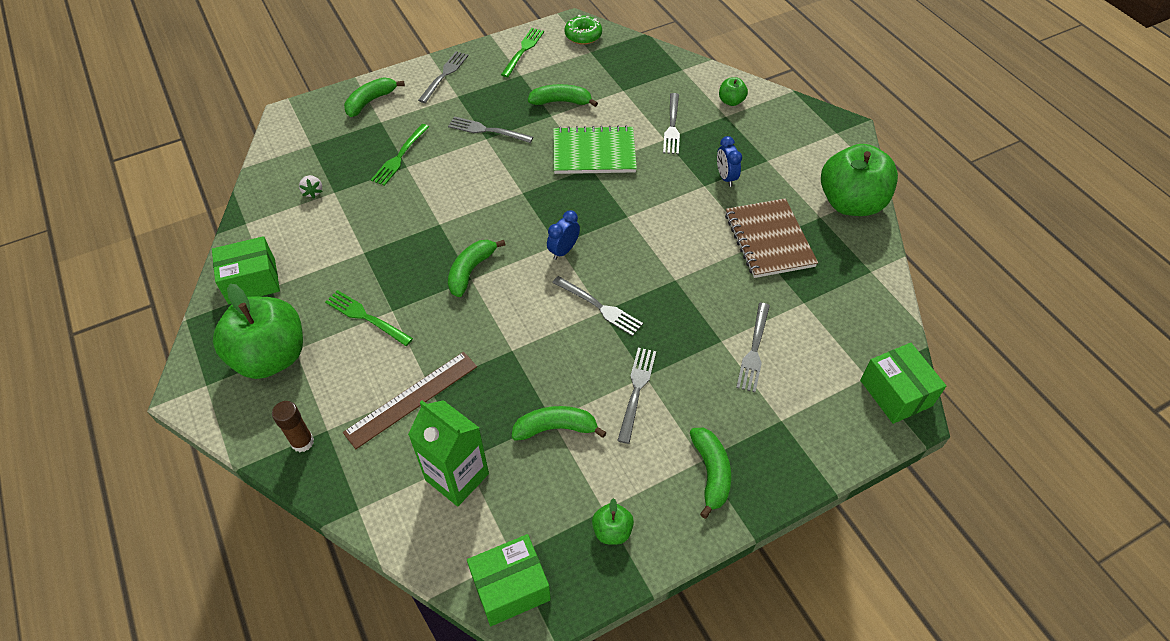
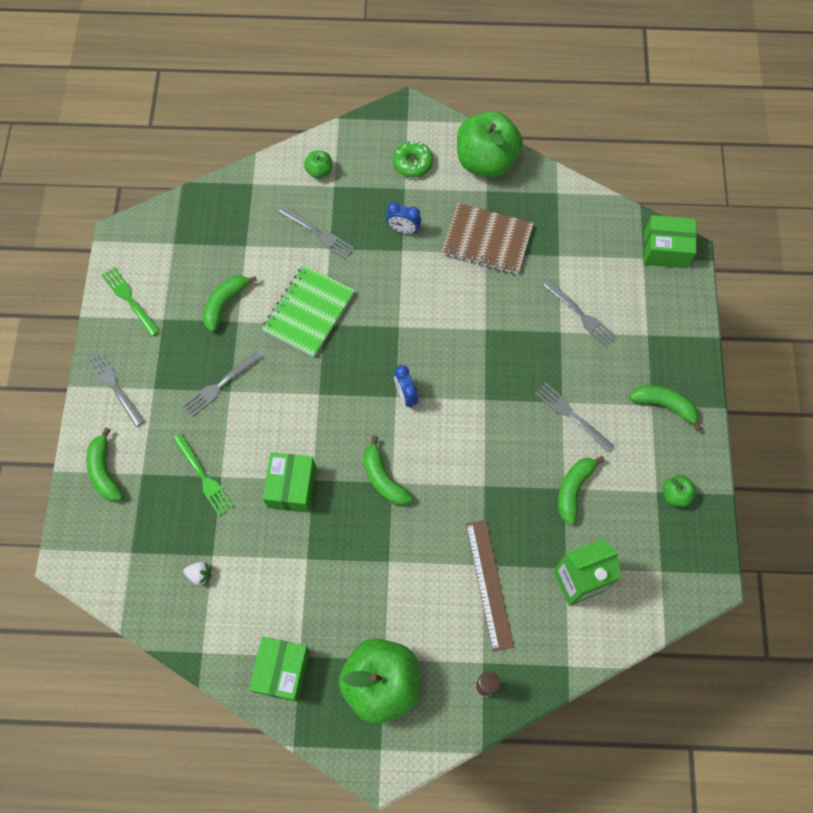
camera: 60 degrees left, 15 degrees up
(365, 317) = (383, 586): green fork -> none
(510, 587) = (684, 584): green box -> green box (291, 487)
(583, 35) = (146, 237): green donut -> green donut (412, 163)
(600, 307) = (480, 399): grey fork -> none

